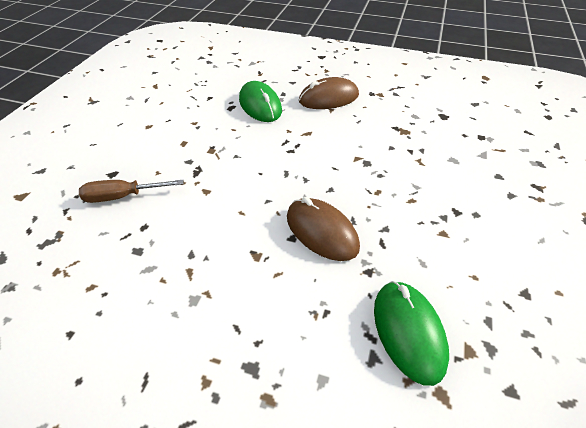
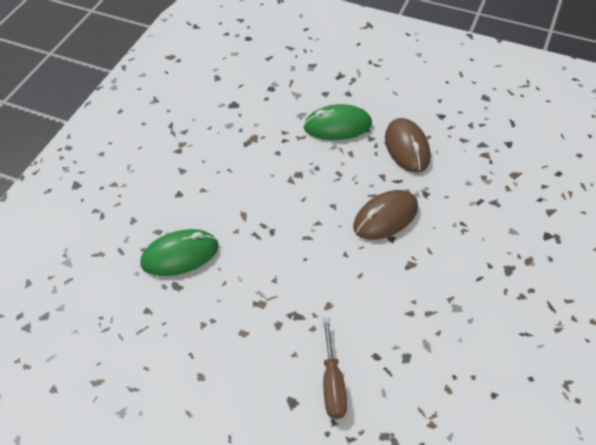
camera: 85 degrees left, 5 degrees up
(328, 98) = (180, 189): brown mouse -> brown mouse (407, 148)
(408, 332) = (474, 181): green mouse -> green mouse (337, 126)

